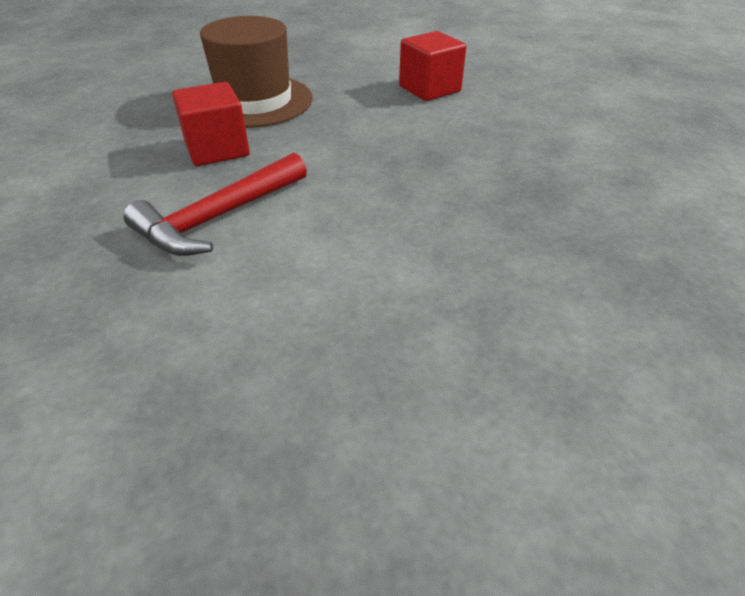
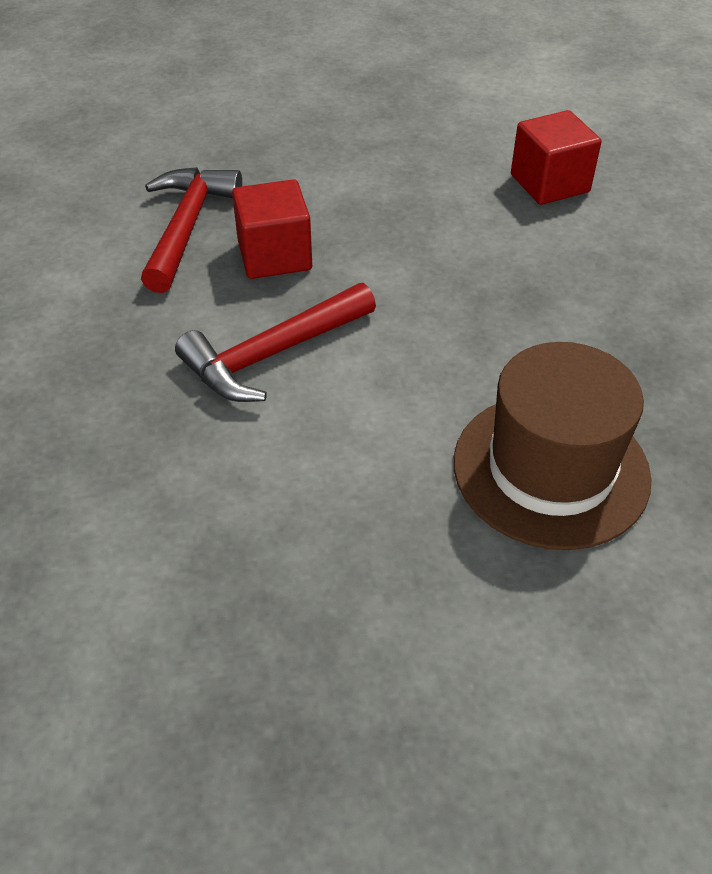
camera: 10 degrees right, 5 degrees up
(141, 137) = (187, 226): none -> red hammer
(254, 101) = (323, 182): brown hat -> brown hat (551, 469)

